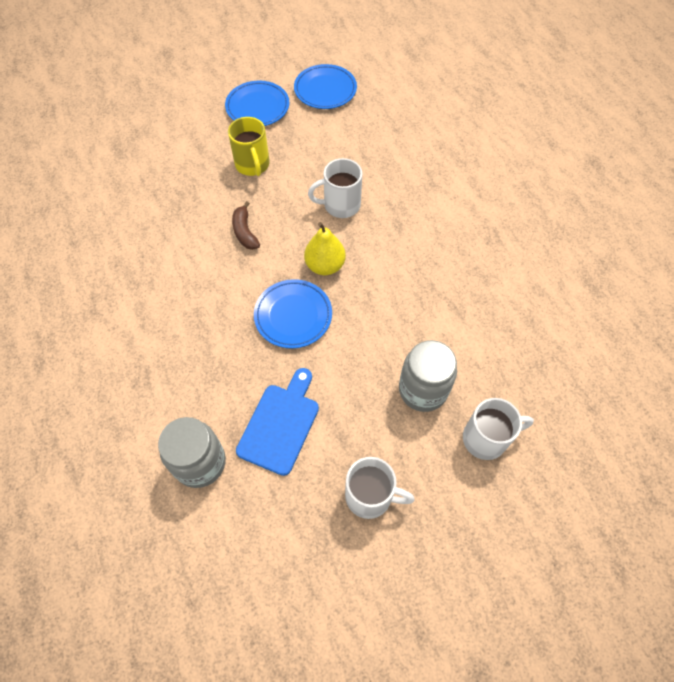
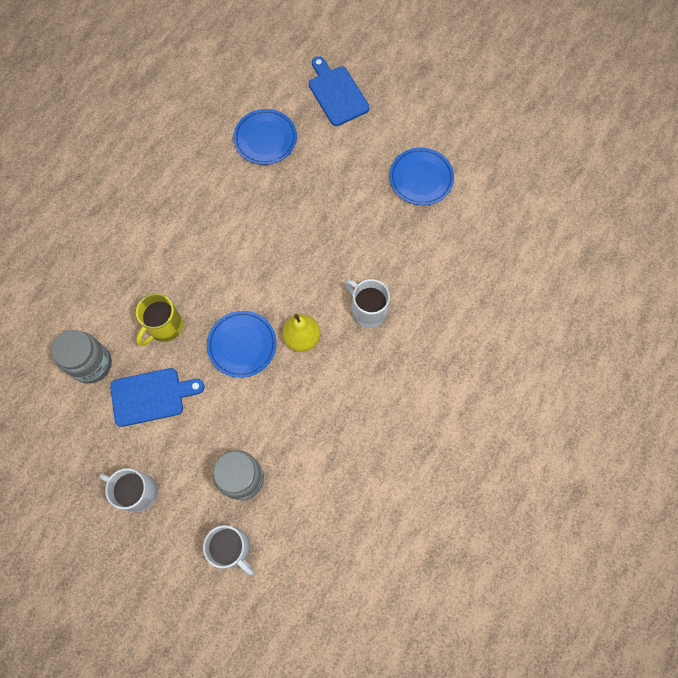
camera: 55 degrees right, 10 degrees up
(127, 116) = (337, 93): none -> blue cutting board
(245, 232) = (291, 259): brown banana -> none
(252, 165) = (358, 218): yellow mug -> yellow mug (164, 327)
(325, 90) = (482, 216): blue plate -> blue plate (265, 139)
(370, 496) = (137, 492): white mug -> white mug turned 135 degrees clockwise

